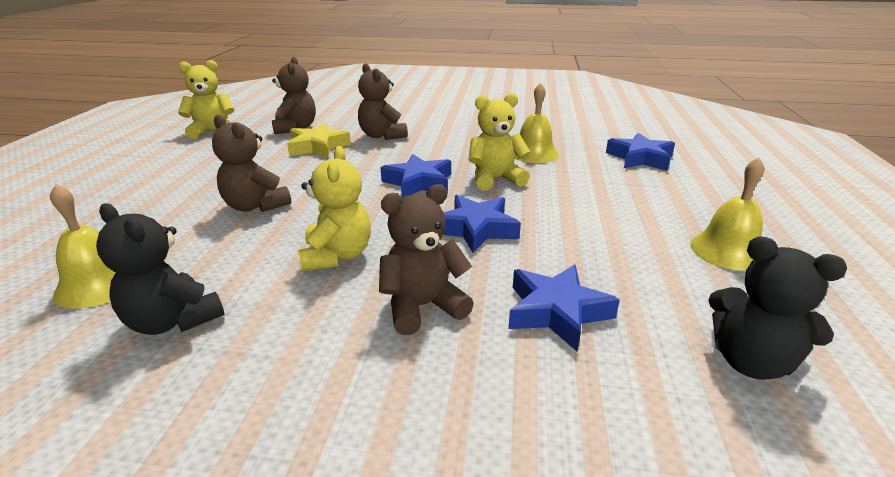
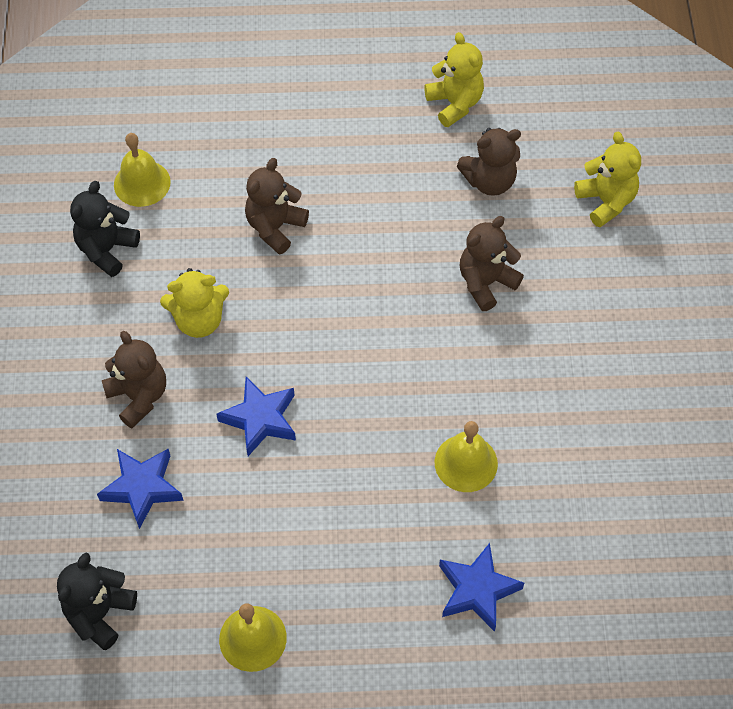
camera: 80 degrees right, 30 degrees up
(317, 147) = (432, 226): yellow star -> none
(418, 183) = (353, 351): blue star -> none
(495, 179) = (377, 425): yellow teddy bear -> yellow teddy bear (606, 201)

